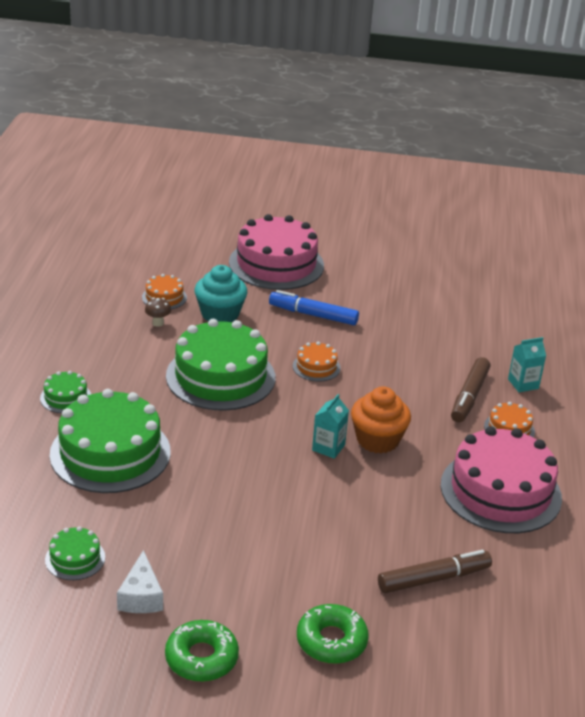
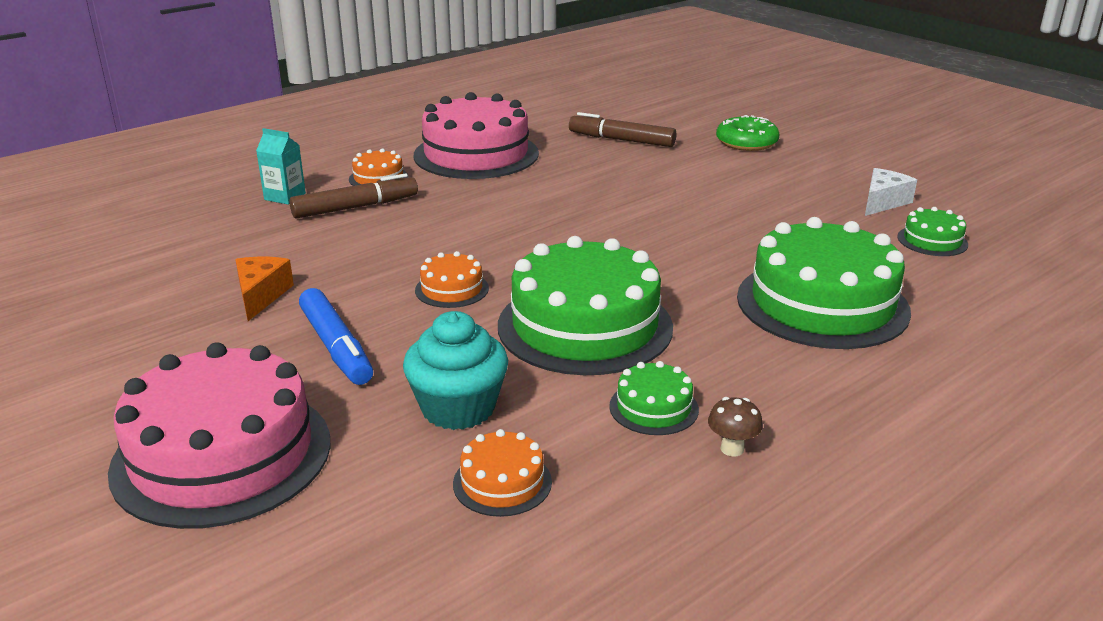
camera: 135 degrees left, 5 degrees down
(65, 397) = (834, 386): green cake -> green cake (653, 408)
(158, 323) = (574, 438): brown mushroom -> brown mushroom (732, 449)
(201, 658) = (859, 164): green donut -> none
(328, 447) = (569, 224): turquoise carton -> none
(377, 440) = (511, 212): orange cupcake -> none
(394, 321) = (261, 295): none -> orange cheese

